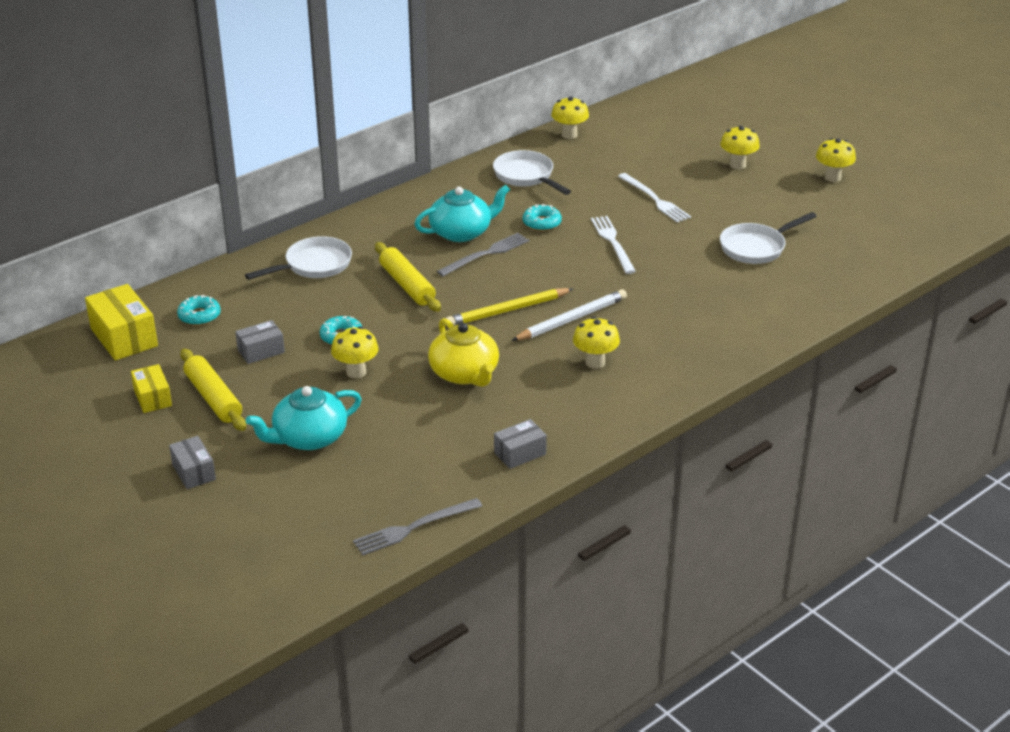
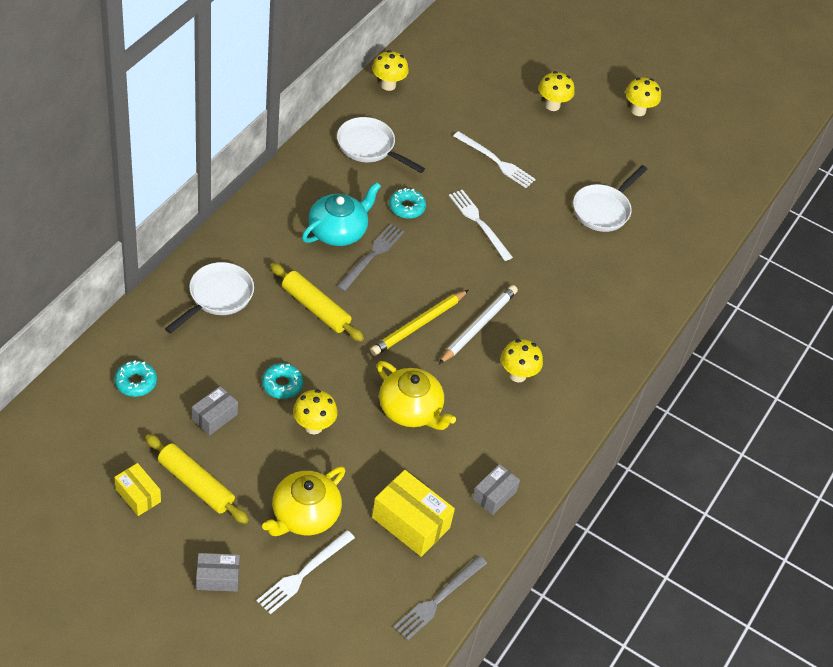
camera: 25 degrees left, 15 degrees up
(124, 337) = (74, 423): yellow box -> yellow box (410, 523)
(194, 472) = (217, 578): grey box -> grey box turned 45 degrees counterclockwise
(282, 483) = (304, 574): none -> white fork
(309, 438) = (304, 515): turquoise teapot -> yellow teapot

